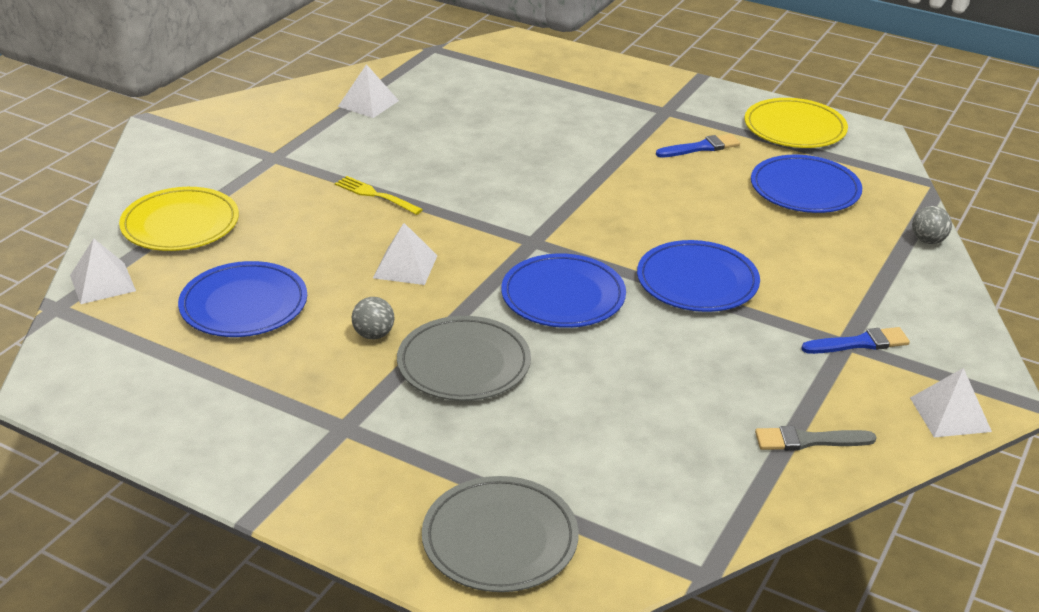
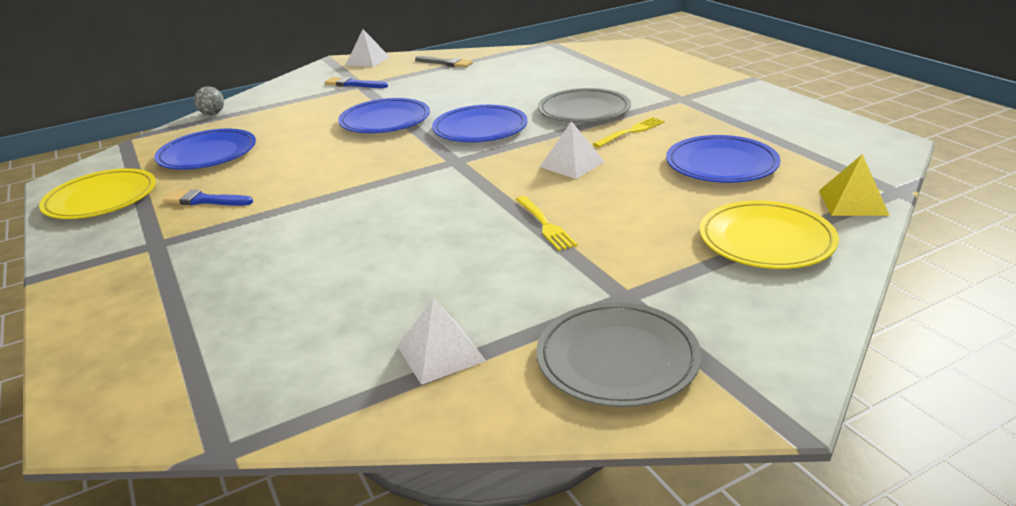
camera: 145 degrees left, 5 degrees down
(102, 283) = (853, 202): white pyramid -> yellow pyramid
(374, 335) = (631, 132): grey ball -> yellow fork
(500, 539) = (628, 59): grey plate -> grey plate (617, 358)

